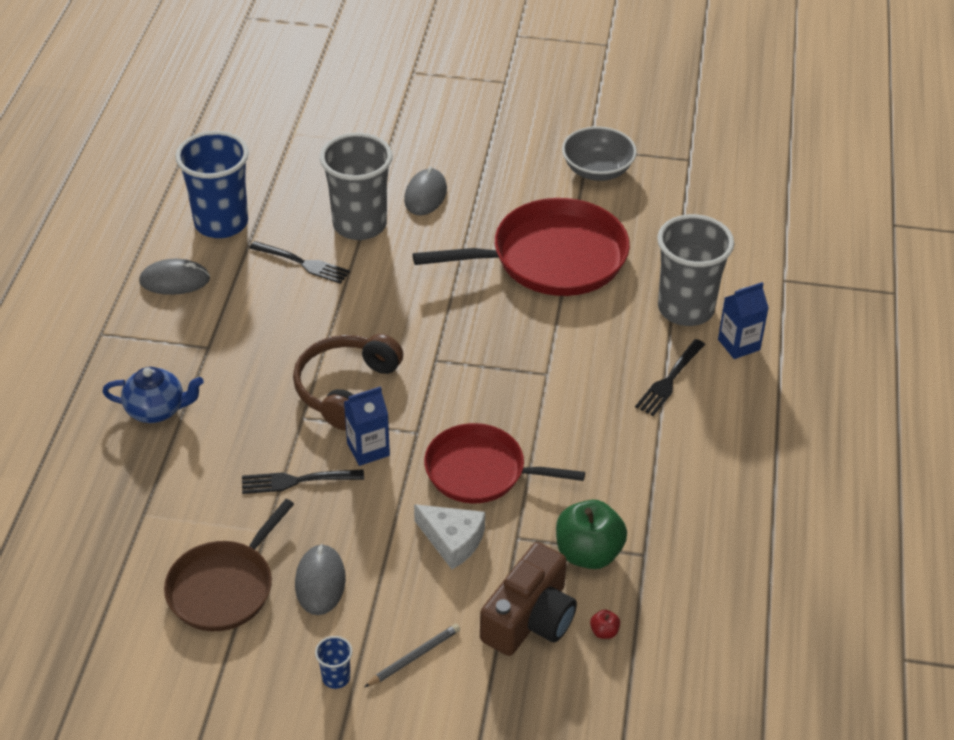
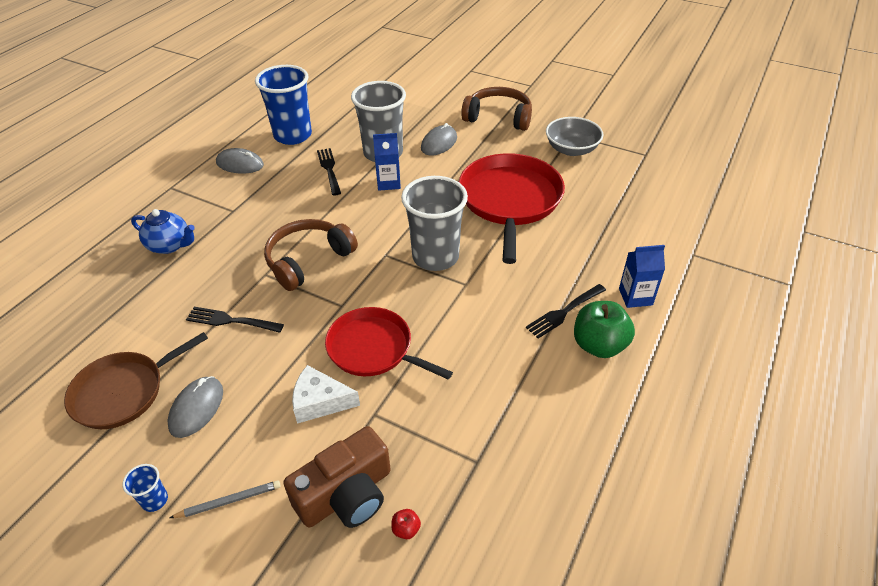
camera: 20 degrees right, 0 degrees up
(302, 263) = (329, 170): black fork -> black fork turned 150 degrees counterclockwise
(368, 449) = (297, 309): blue carton -> blue carton (388, 183)
(452, 540) = (320, 402): white cheese -> white cheese turned 135 degrees clockwise
(485, 140) = (498, 117): none -> brown headphones
(551, 257) = (510, 201): red pan -> red pan turned 90 degrees counterclockwise
(588, 553) = (427, 446): green apple -> green apple (599, 345)
(686, 309) = (600, 259): grey cup -> grey cup (435, 257)

